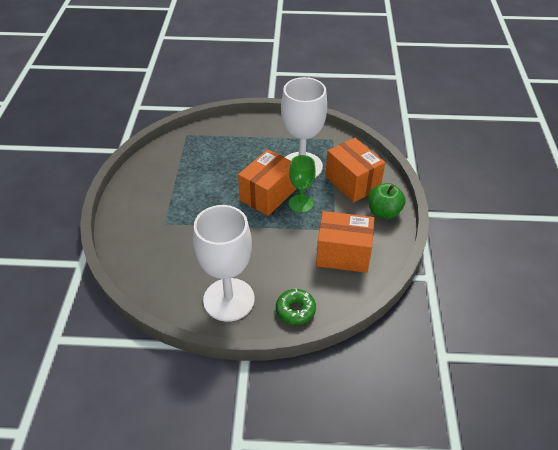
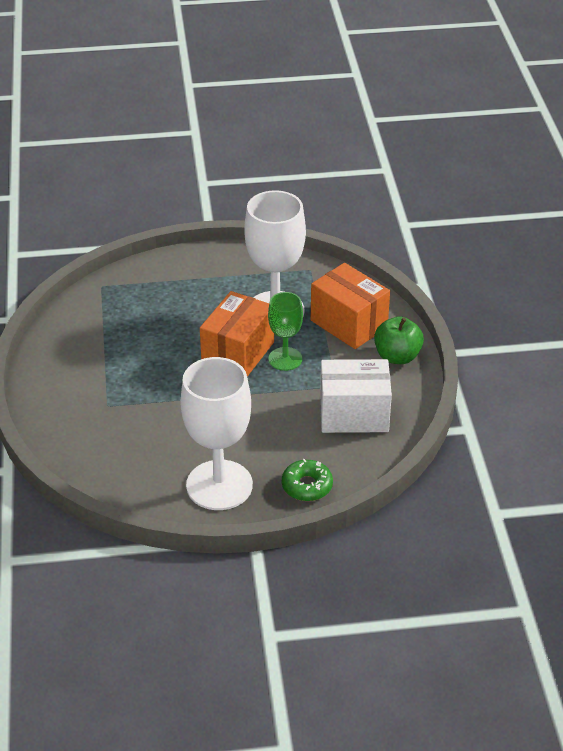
camera: 10 degrees left, 5 degrees down
(343, 254) = (354, 414): orange box -> white box

